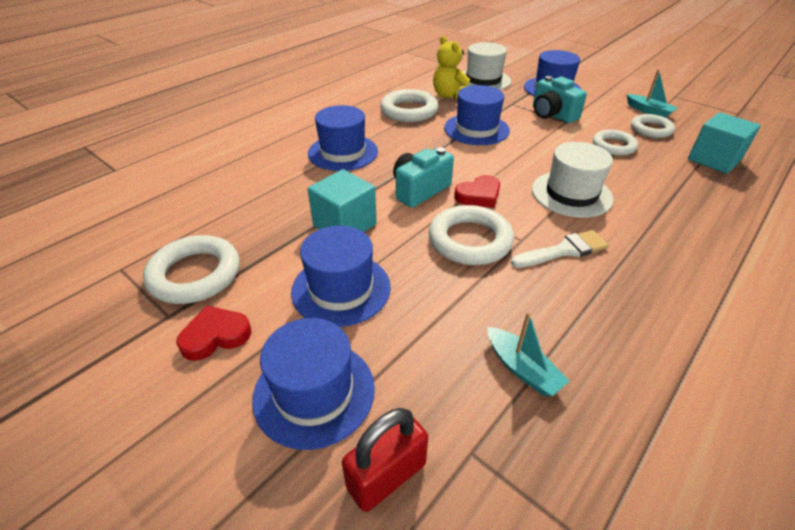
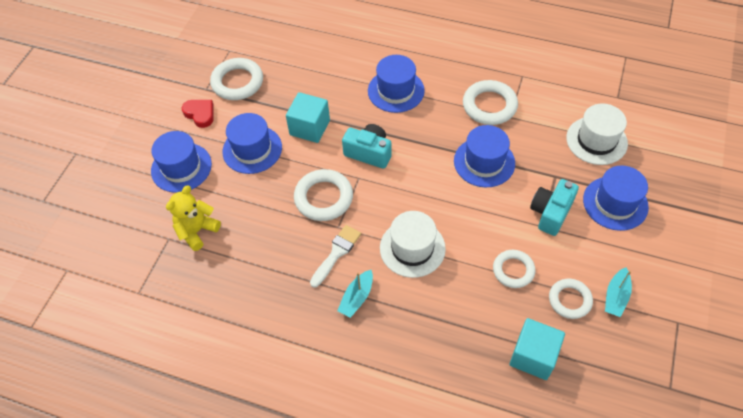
camera: 70 degrees right, 15 degrees up
(386, 476) = (149, 210): red padlock -> none
(449, 95) = (541, 124): yellow teddy bear -> yellow teddy bear (197, 231)
(479, 195) = (380, 189): red heart -> none
(522, 369) = (224, 249): turquoise boat -> turquoise boat (357, 298)
(563, 250) = (336, 253): white brush -> white brush turned 105 degrees counterclockwise

